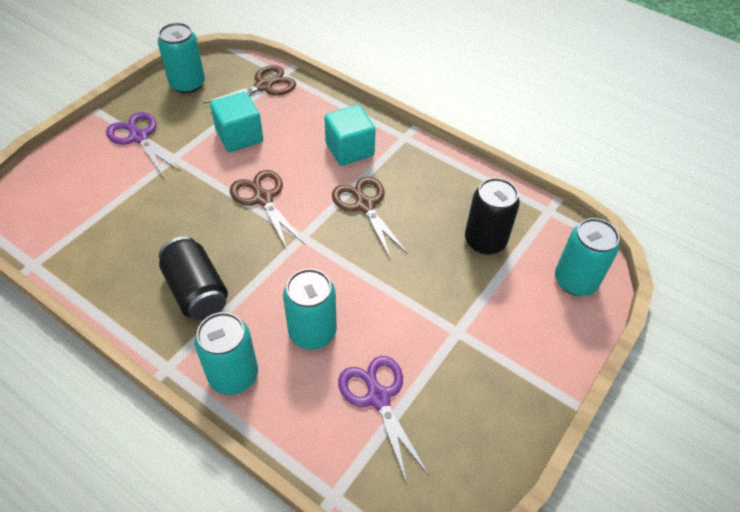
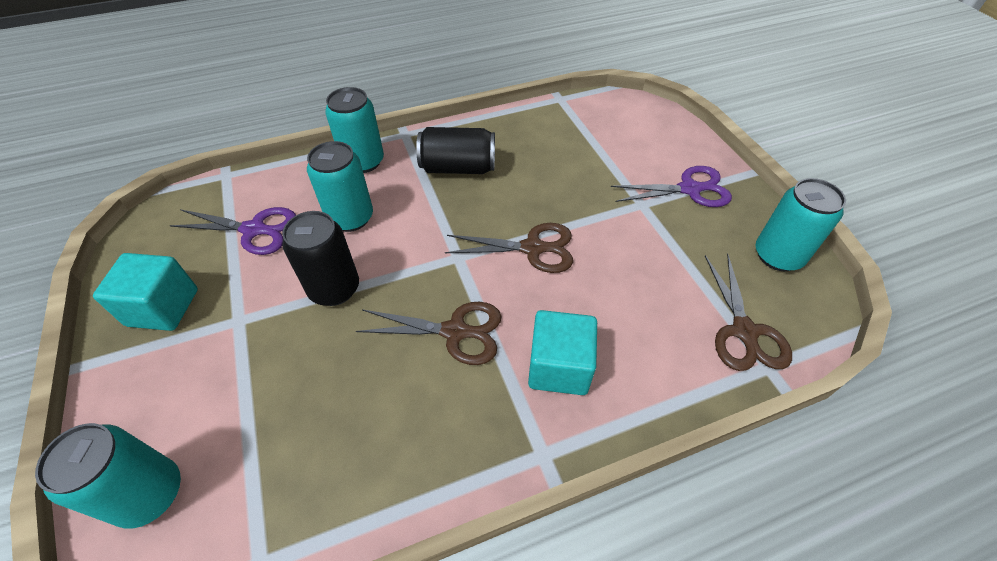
camera: 125 degrees right, 0 degrees up
(239, 136) = (648, 267): turquoise cube -> turquoise cube (163, 307)
(485, 241) = (299, 428): black can -> black can (334, 289)

